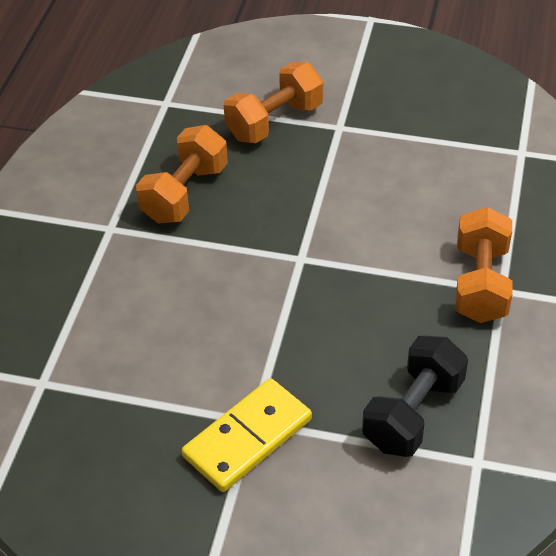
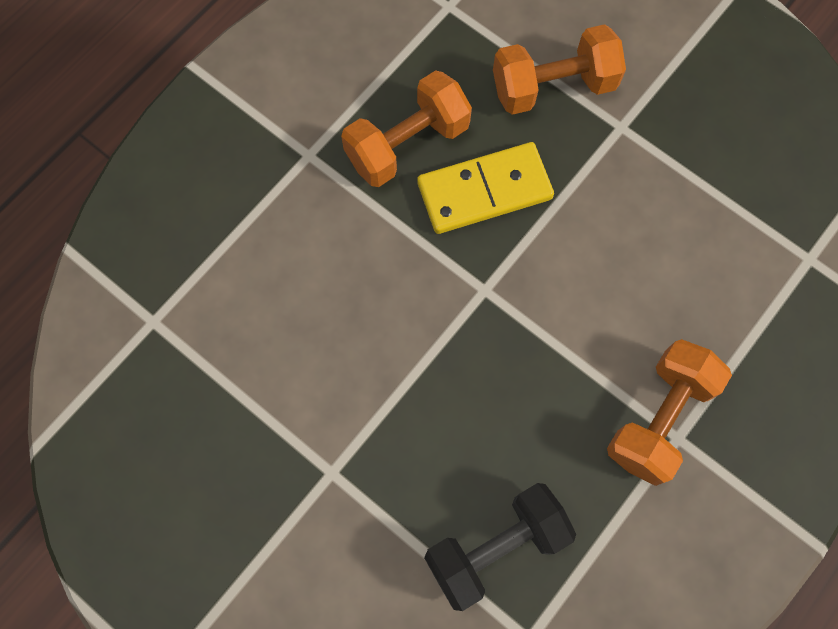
camera: 25 degrees right, 25 degrees up
(248, 438) = (316, 491): yellow domino -> yellow domino (484, 191)

